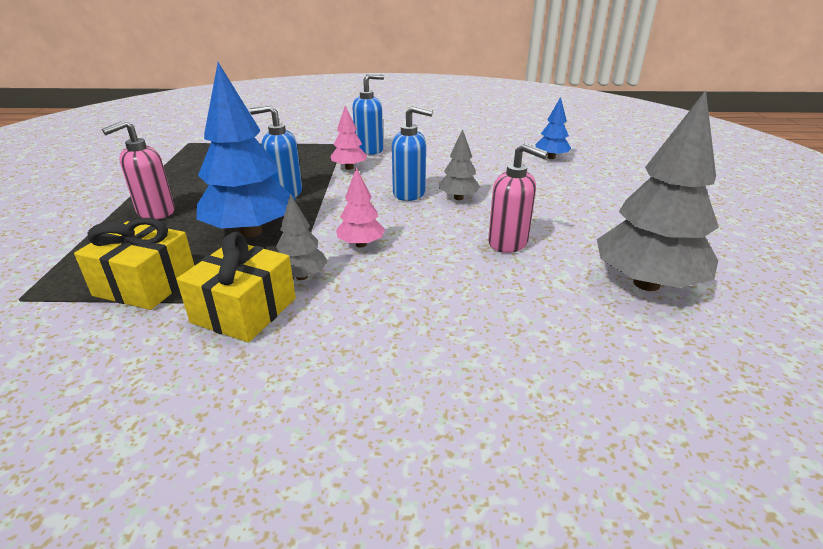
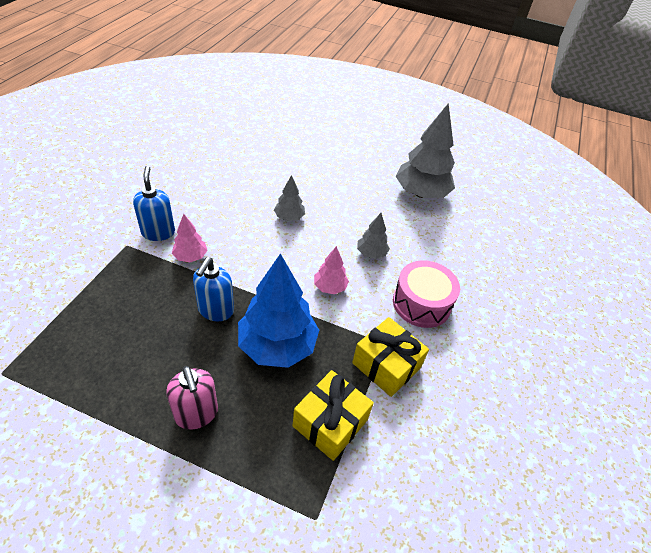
camera: 75 degrees left, 15 degrees up
(302, 276) = (357, 328): grey tree -> grey tree (371, 253)
(381, 324) = (421, 303): none -> pink drum
(409, 193) = (266, 238): blue soap dispenser -> none
(508, 243) = (361, 221): pink soap dispenser -> none
(551, 157) = (253, 148): blue tree -> none

